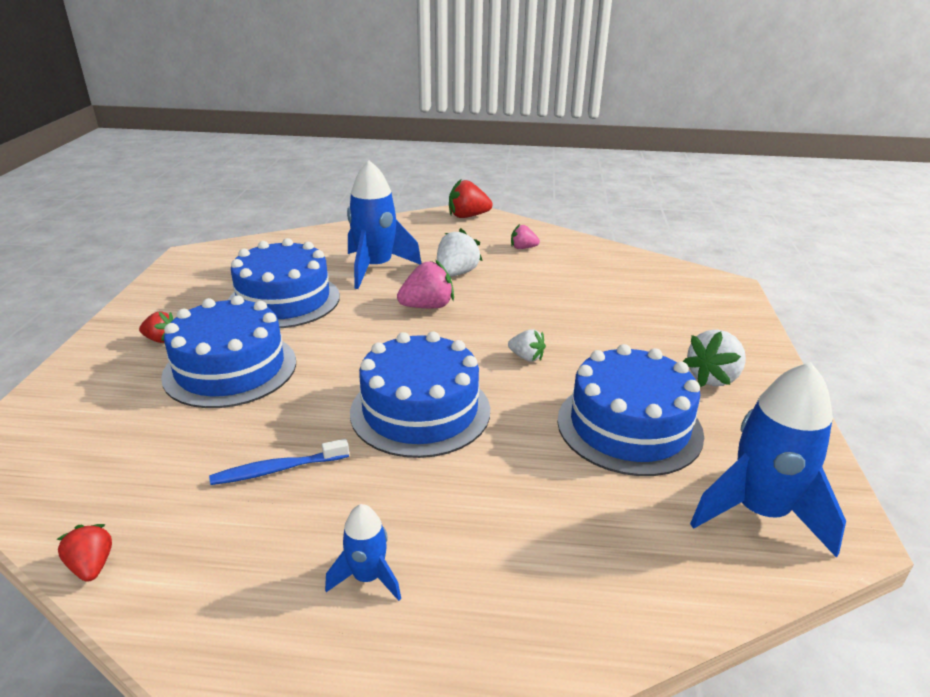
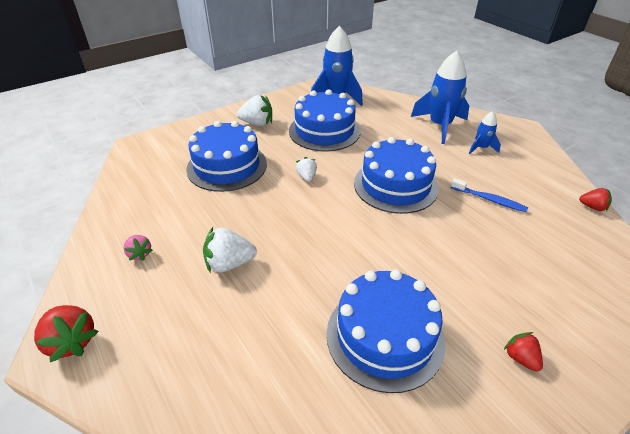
camera: 130 degrees left, 10 degrees up
(92, 566) = (592, 207): red strawberry -> red strawberry turned 90 degrees counterclockwise
(230, 368) = (478, 282): blue cake -> blue cake (227, 166)
(375, 268) = (268, 322): blue rocket -> blue rocket (440, 126)
(427, 306) = (297, 246): pink strawberry -> none

